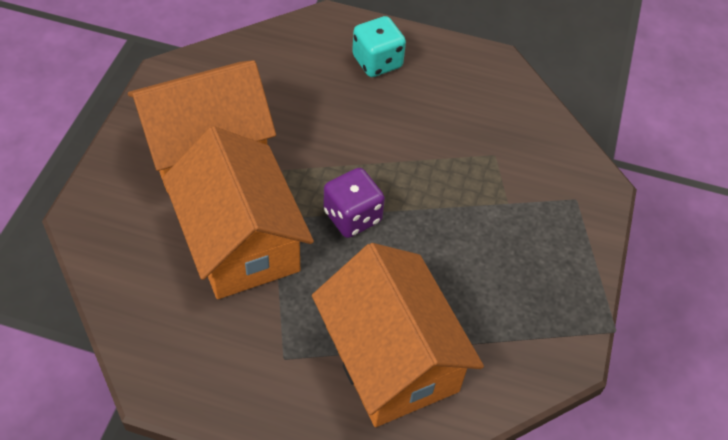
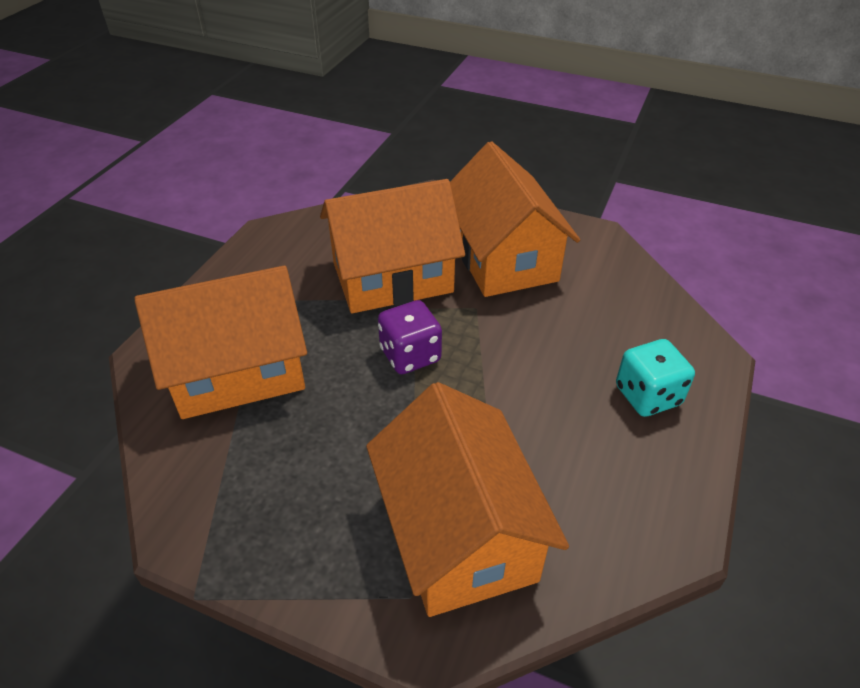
camera: 100 degrees right, 10 degrees down
(523, 174) = (459, 533): none -> orange house

